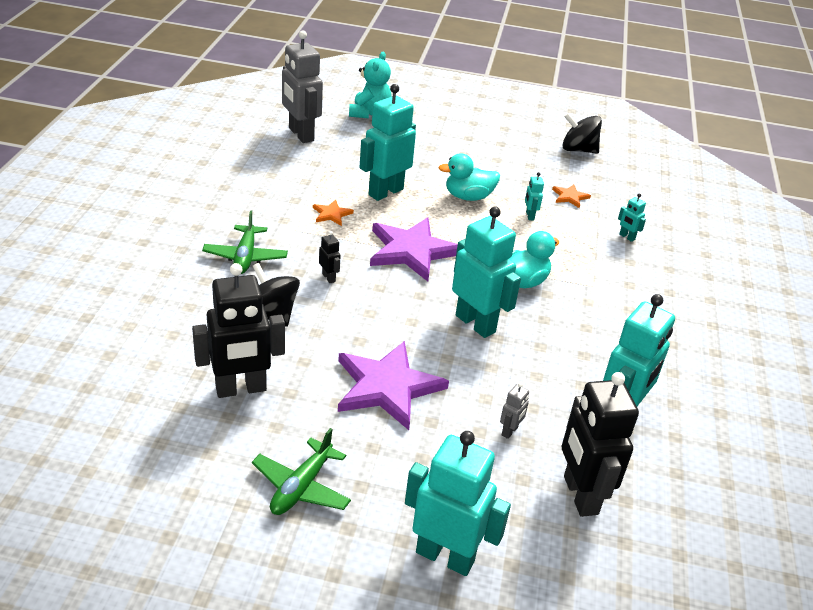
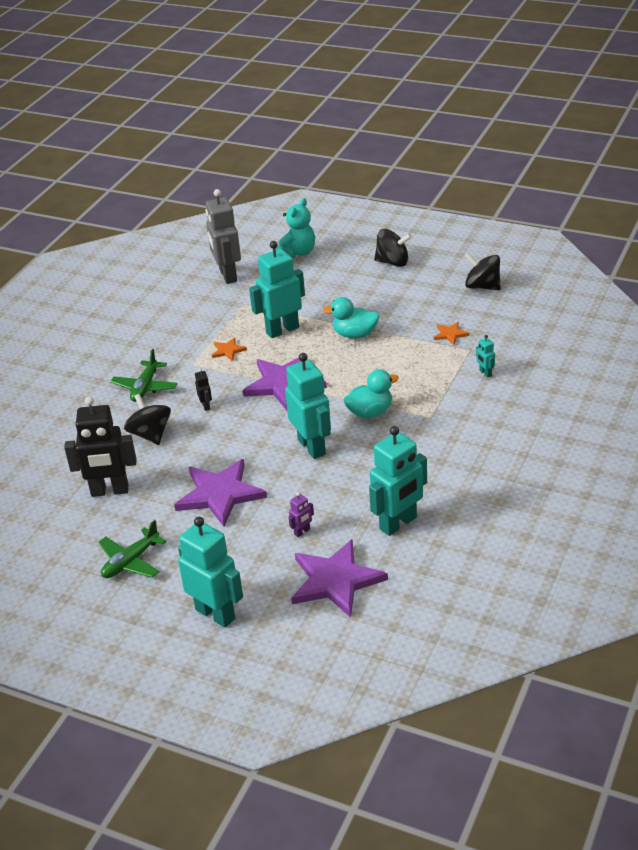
camera: 20 degrees right, 0 degrees up
(475, 125) = (393, 262): none -> black spinning top
(510, 431) = (302, 532): grey robot -> purple robot
(529, 216) = (403, 352): turquoise robot -> none
(579, 495) = (335, 580): black robot -> purple star

